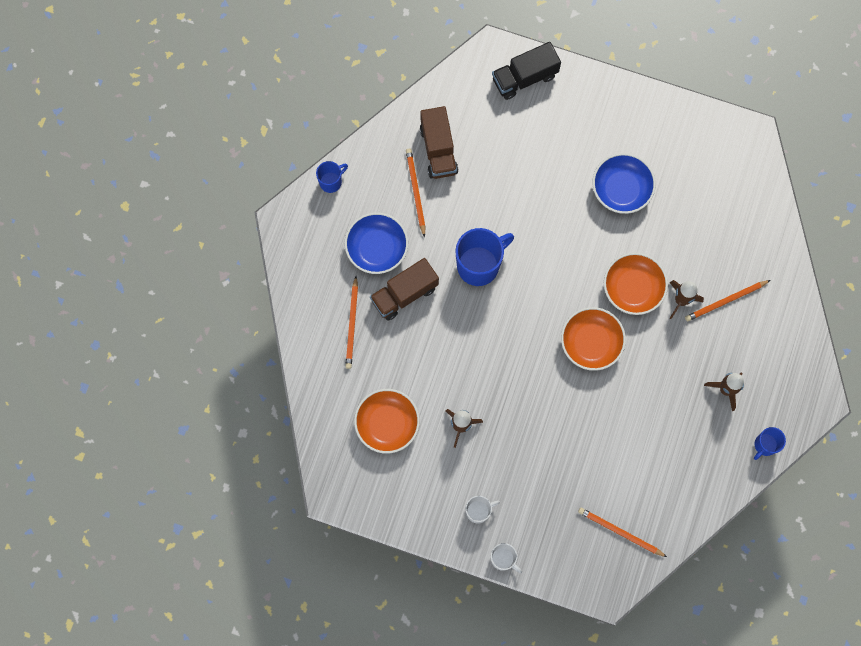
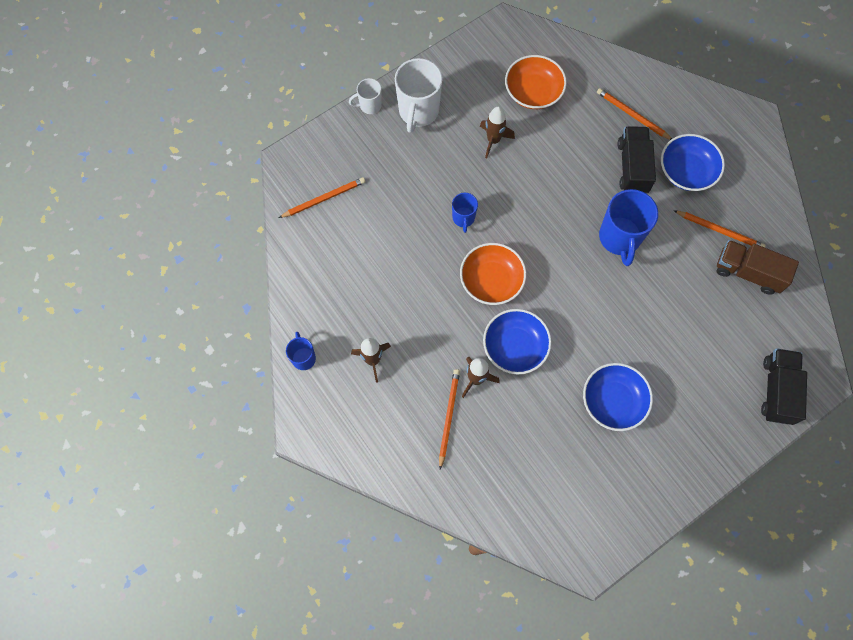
camera: 125 degrees right, 5 degrees down
(331, 182) = (769, 172): blue mug -> blue mug (463, 218)
(404, 294) = (632, 167): brown truck -> black truck
(478, 511) = (418, 111): white mug -> white mug, size x1.86
(633, 288) = (515, 347): orange bowl -> blue bowl

